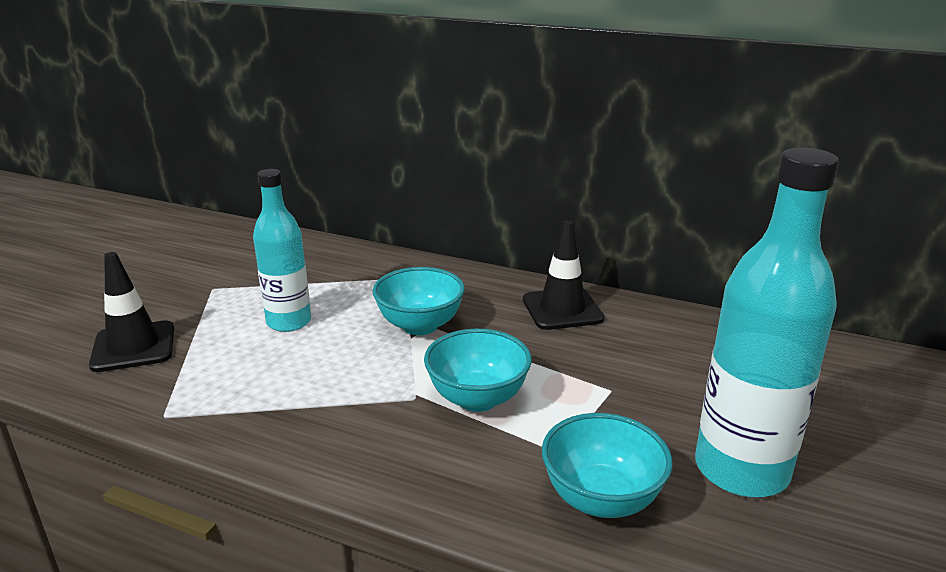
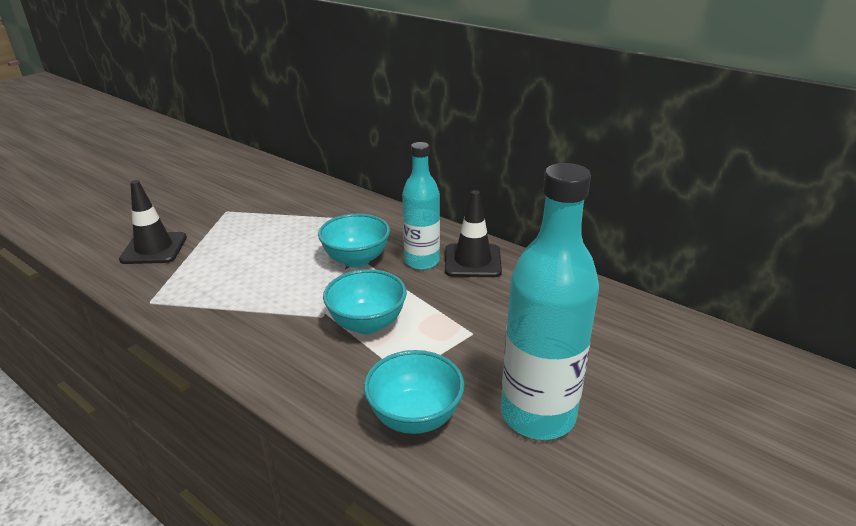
camera: 15 degrees right, 5 degrees up
(289, 322) = (265, 244): turquoise bottle -> turquoise bottle (422, 261)

